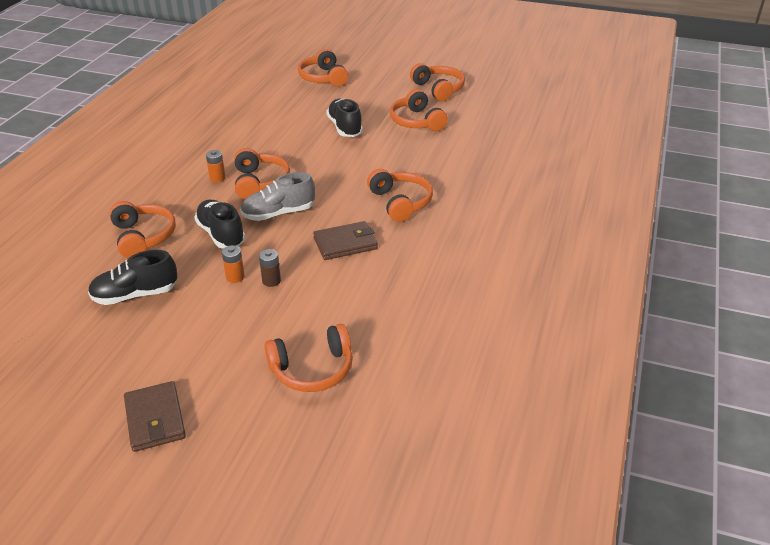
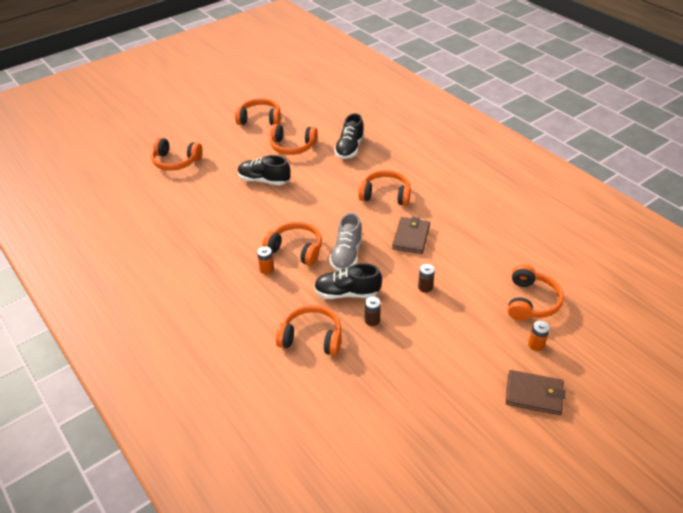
camera: 55 degrees left, 5 degrees up
(135, 295) = (386, 365): black shoe -> black shoe (349, 148)
(193, 264) = (372, 320): none -> brown battery
(235, 277) = (406, 303): orange battery -> orange battery (536, 345)

